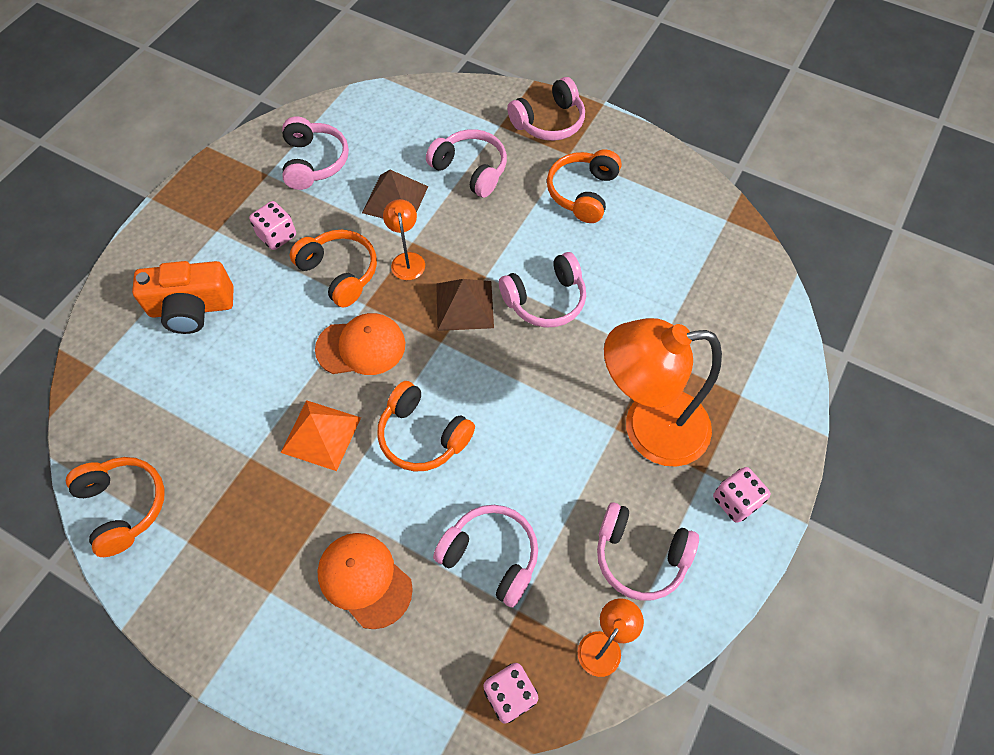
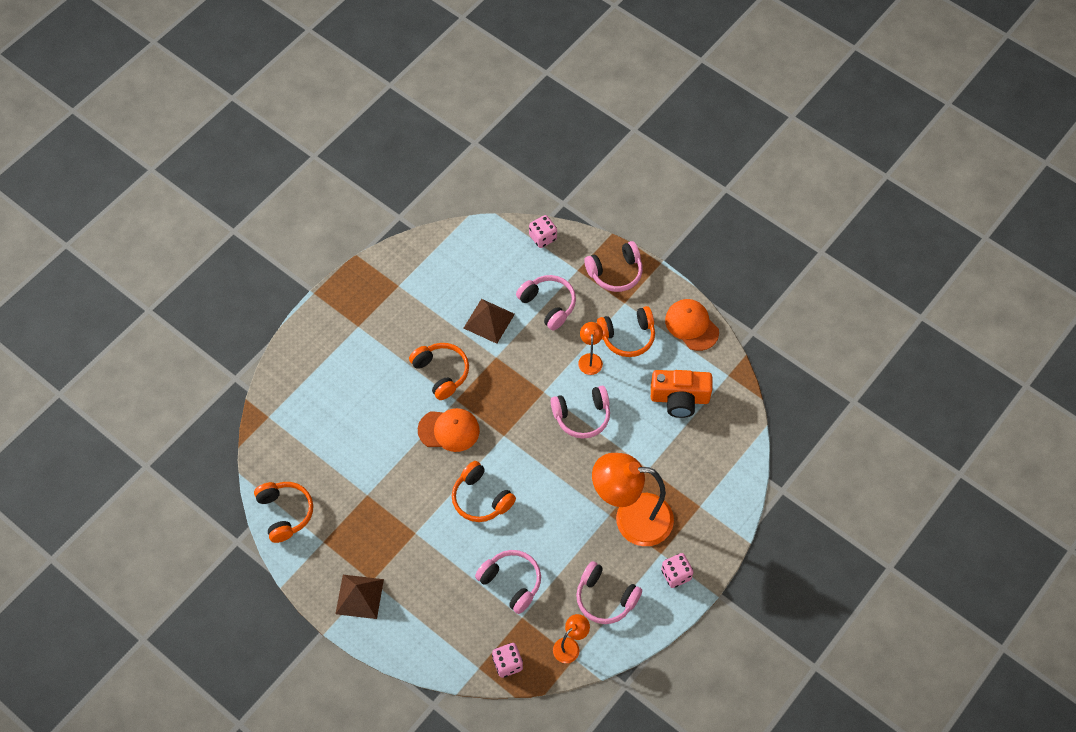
camera: 10 degrees right, 0 degrees up
(192, 308) = (337, 383): orange camera -> orange camera (679, 398)
(277, 236) = (400, 337): pink dice -> pink dice (543, 237)
(314, 162) = (434, 280): pink headphones -> none
(321, 435) = (414, 487): orange pyramid -> none
(364, 580) = (430, 583): orange cap -> orange cap (691, 325)
(407, 260) = (490, 370): orange lamp -> orange lamp (590, 359)
(464, 305) = (524, 411): brown pyramid -> brown pyramid (359, 596)
(582, 193) = (627, 336): orange headphones -> orange headphones turned 135 degrees counterclockwise

